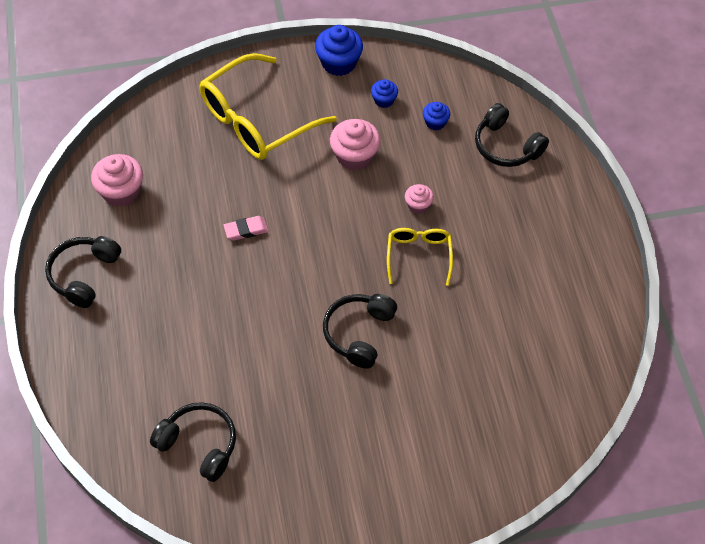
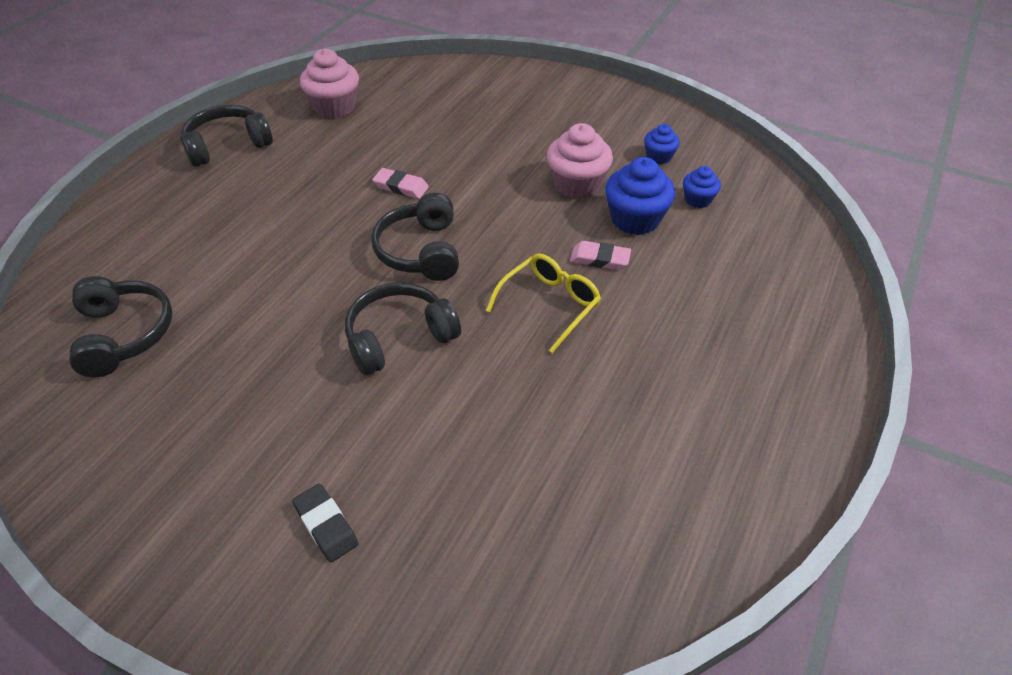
camera: 40 degrees right, 10 degrees down
(256, 120) = (513, 114): yellow glasses -> none
(339, 63) = (642, 110): blue cupcake -> blue cupcake (635, 219)
(418, 205) = (600, 259): pink cupcake -> pink eraser
(431, 454) = (326, 525): none -> black eraser
(506, 146) = (765, 260): black headphones -> black headphones (421, 251)

